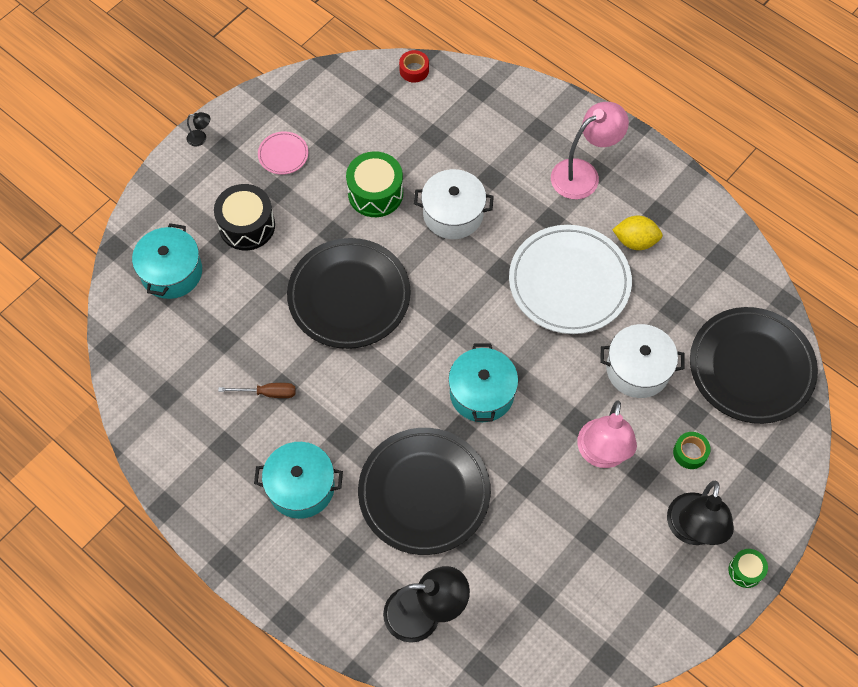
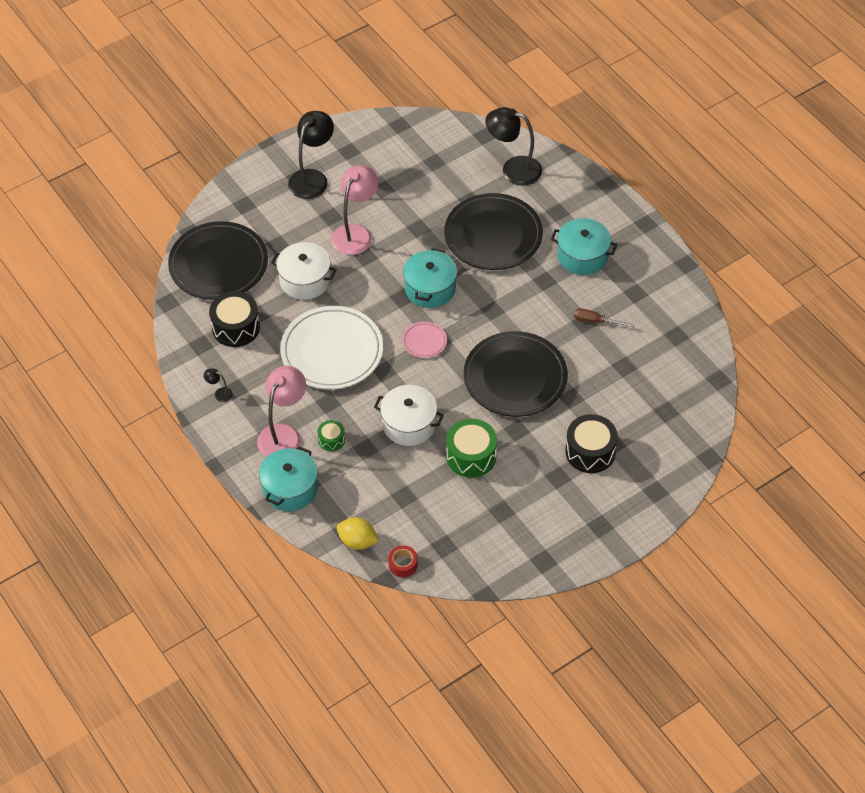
camera: 165 degrees left, 10 degrees down
(171, 272) = (661, 426): turquoise pot -> turquoise pot (290, 488)
(201, 138) = (620, 540): black lamp -> black lamp (219, 393)
(283, 154) = (546, 508): pink plate -> pink plate (424, 341)
(583, 174) = (284, 434): pink lamp -> pink lamp turned 135 degrees clockwise
(635, 241) = (264, 371): yellow lemon -> yellow lemon (357, 541)
(690, 453) = (291, 221): green tape -> none
(691, 287) = (236, 327): none -> black drum
(745, 571) = (287, 150): green drum -> green drum (331, 440)

